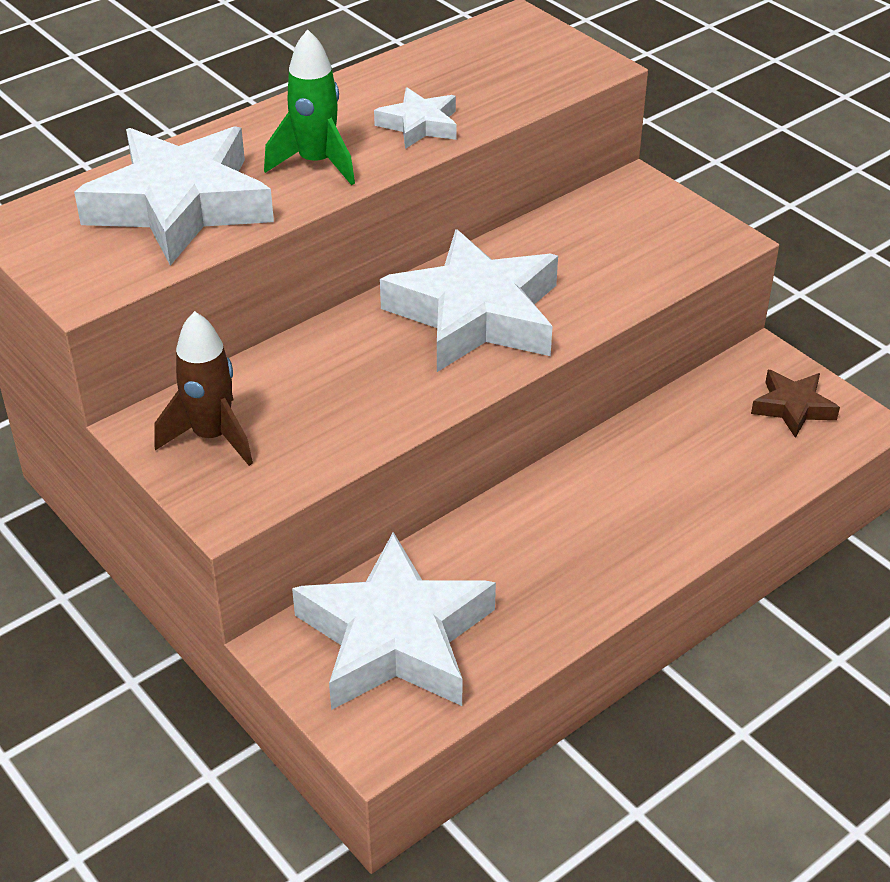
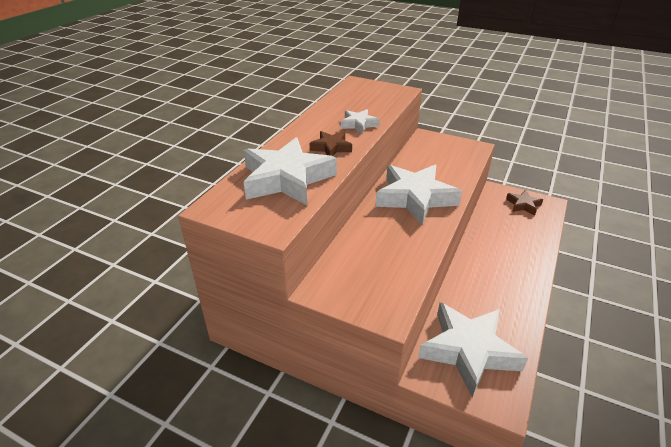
camera: 25 degrees left, 5 degrees down
(212, 437) = (353, 284): brown rocket -> none
(316, 163) = (331, 148): green rocket -> brown star

